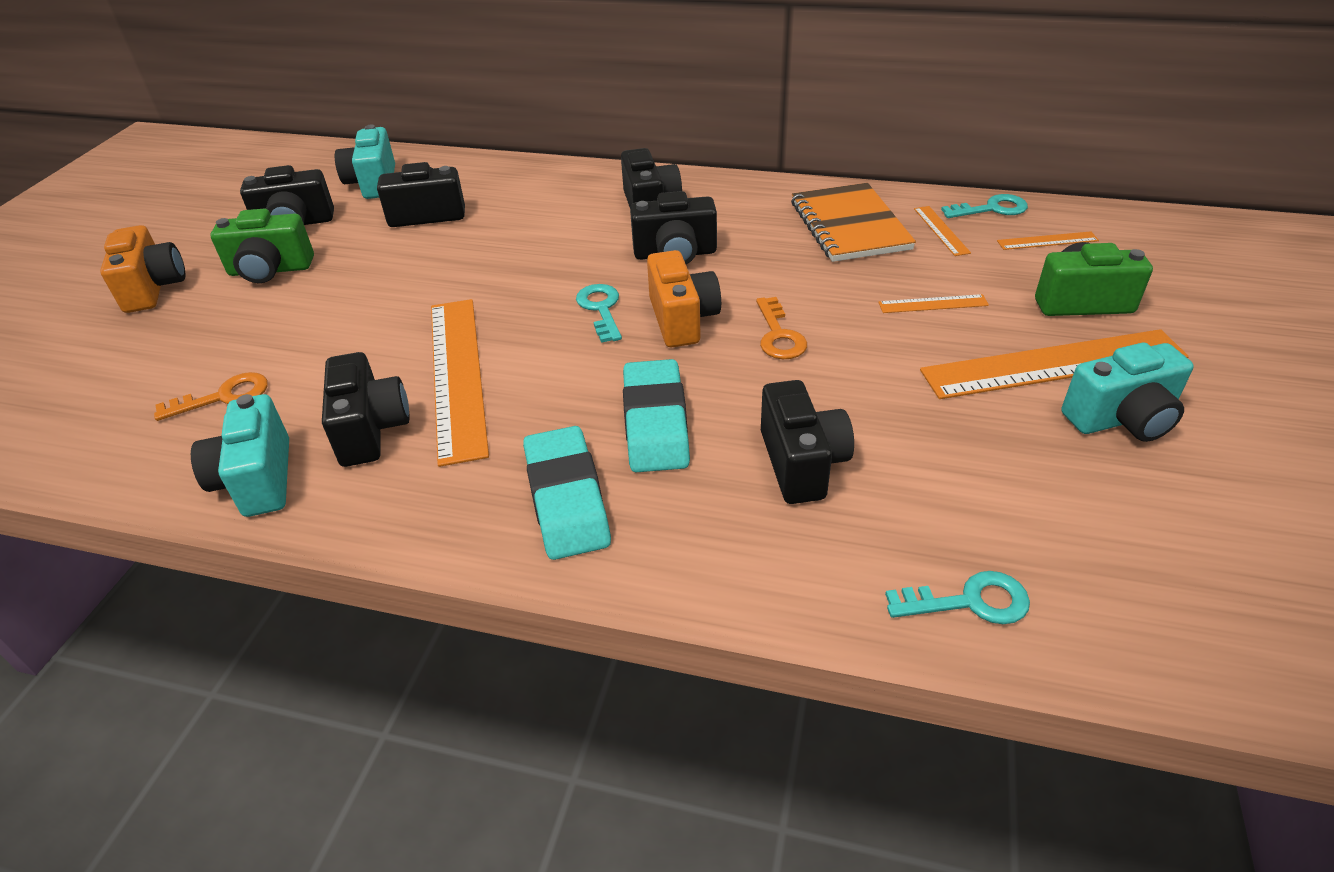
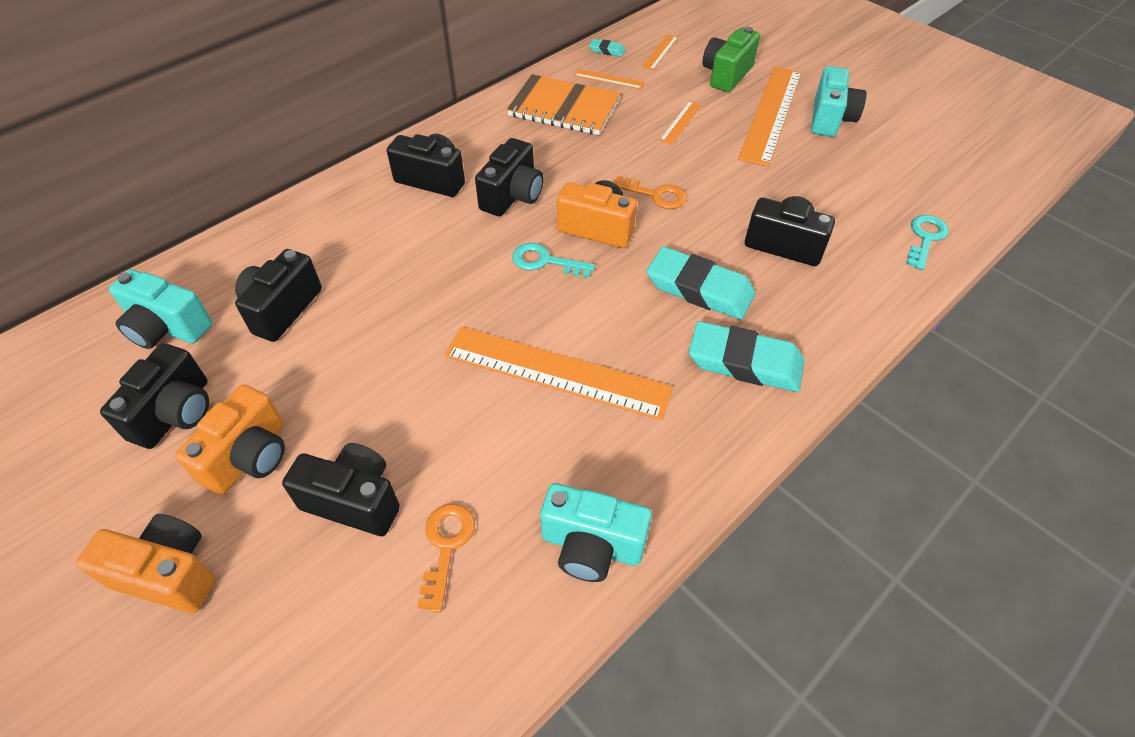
camera: 60 degrees left, 10 degrees up
(270, 270) = (249, 457): green camera -> orange camera
(371, 429) = (584, 448): black camera -> black camera (354, 500)
(991, 209) = (607, 50): turquoise key -> turquoise eraser

